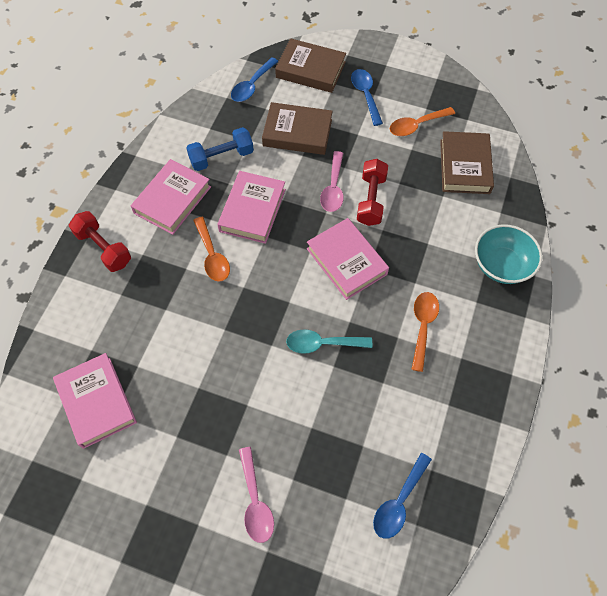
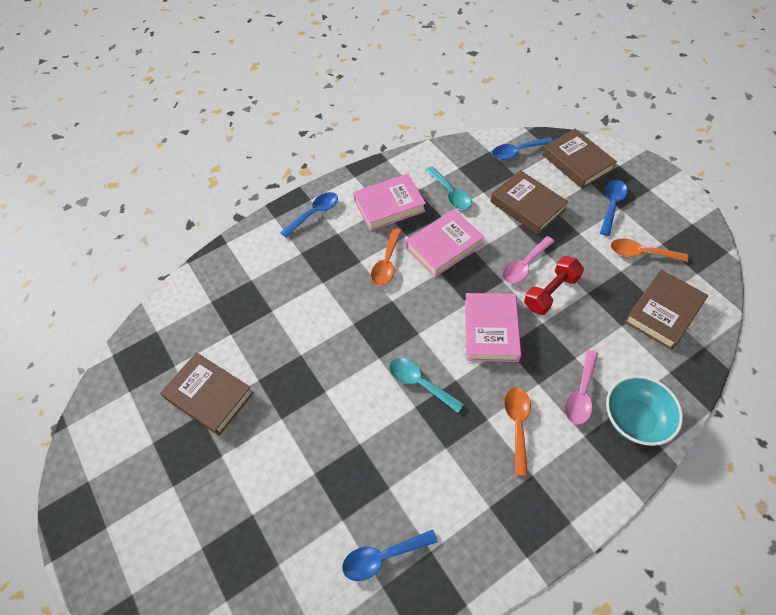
camera: 40 degrees right, 5 degrees down
(97, 402) = (226, 318): pink book -> none
(103, 248) = (314, 213): red dumbbell -> blue spoon
(141, 482) = (209, 396): none -> brown book
(221, 157) = (450, 193): blue dumbbell -> turquoise spoon
(255, 502) = (274, 470): pink spoon -> pink spoon (581, 394)
(423, 326) = (517, 424): orange spoon -> orange spoon turned 45 degrees counterclockwise

